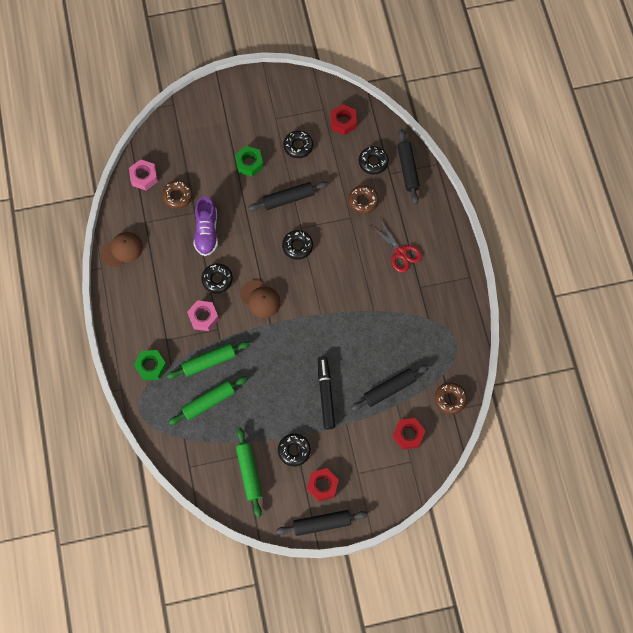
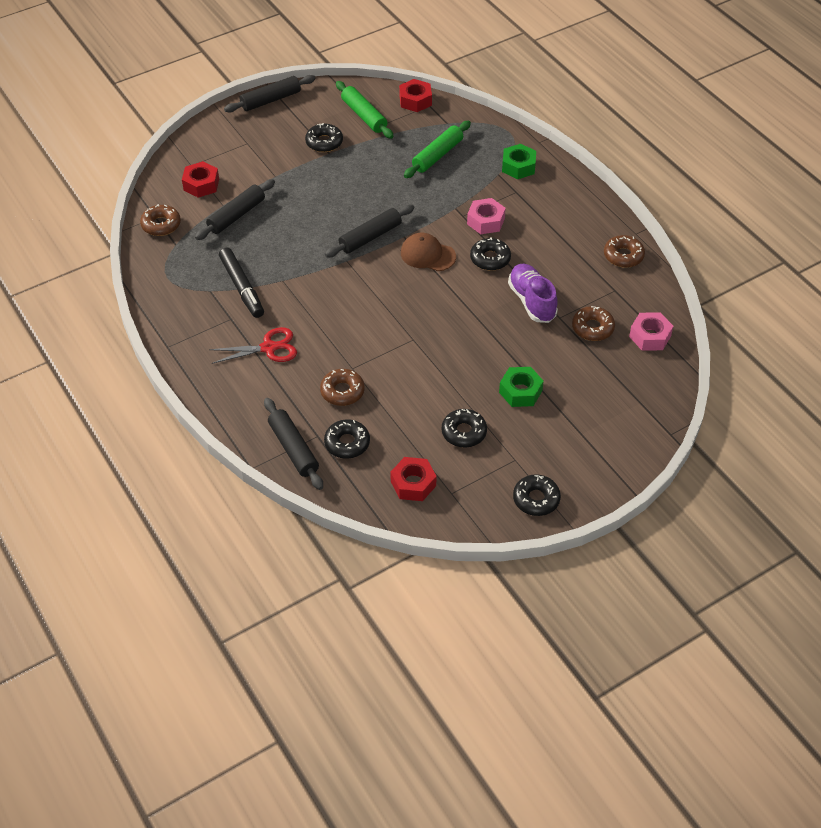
camera: 160 degrees right, 20 degrees down
(122, 250) = (623, 256): brown cap -> brown donut
(209, 362) = (456, 186): green rolling pin -> none
(288, 199) = (445, 366): black rolling pin -> black rolling pin (370, 237)
(297, 246) = (408, 318): black donut -> black donut (536, 499)
(322, 485) = (281, 125): red nut -> red nut (415, 100)
(326, 394) = (309, 193): black marker -> black marker (242, 287)
(400, 252) = (269, 348): red scissors -> red scissors turned 135 degrees clockwise

